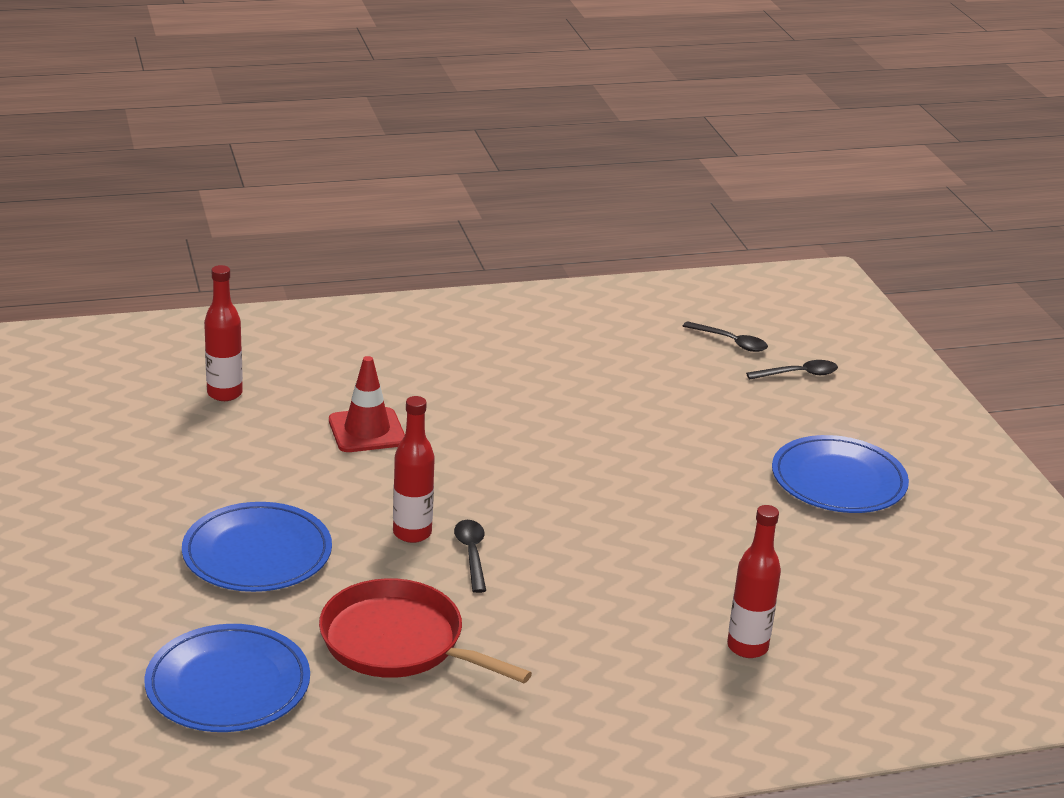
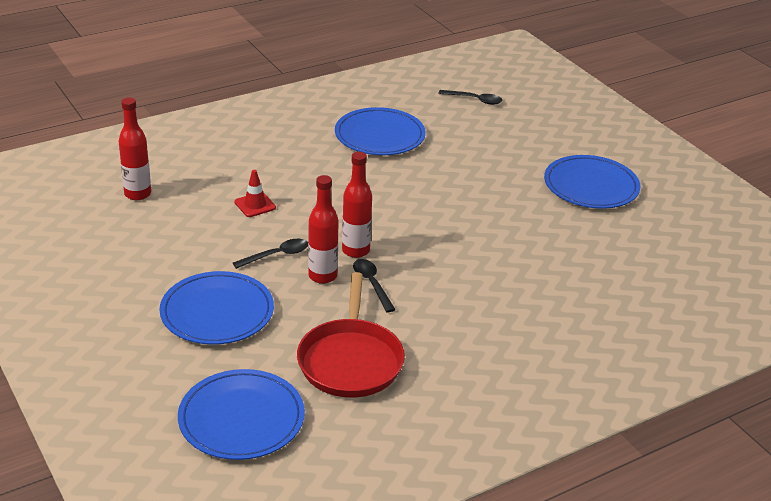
camera: 15 degrees left, 5 degrees up
(367, 431) = (255, 205): red traffic cone -> red traffic cone, size x0.65
(398, 642) = (350, 360): red pan -> red pan turned 105 degrees counterclockwise
(575, 369) = (379, 136): none -> blue plate
(747, 647) = (589, 316): red bottle -> red bottle (355, 251)
(798, 374) = (529, 116): black spoon -> black spoon (277, 255)

